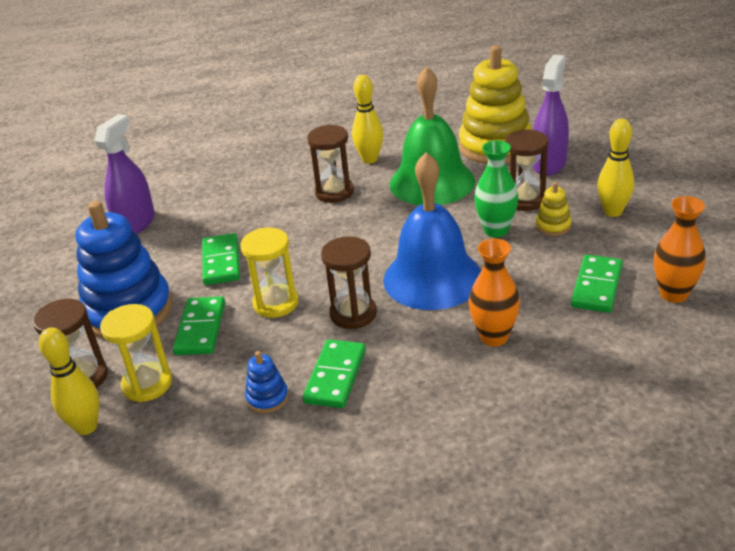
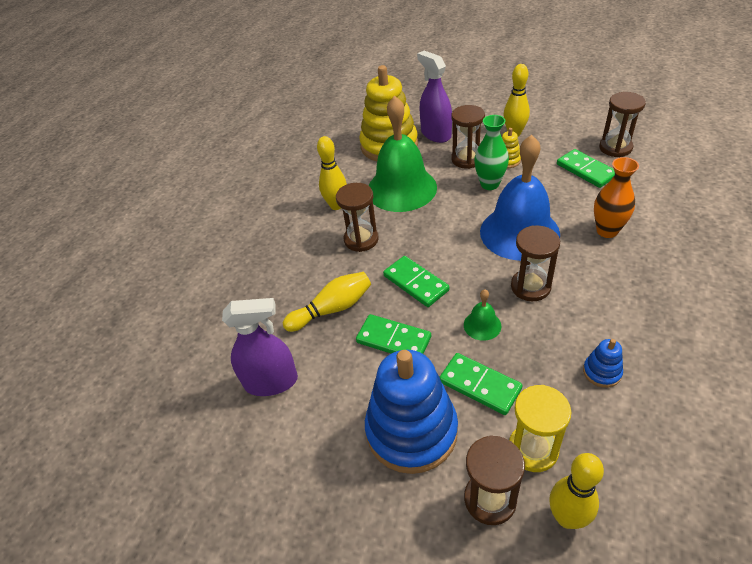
camera: 55 degrees left, 10 degrees up
(136, 223) = (271, 382): purple spray bottle -> purple spray bottle turned 120 degrees clockwise
(234, 216) = (332, 309): none -> yellow bowling pin
(276, 303) = (482, 325): yellow hourglass -> green bell
(335, 376) = (600, 323): green domino -> green domino (416, 283)
(673, 294) = (615, 148): orange vase -> brown hourglass

